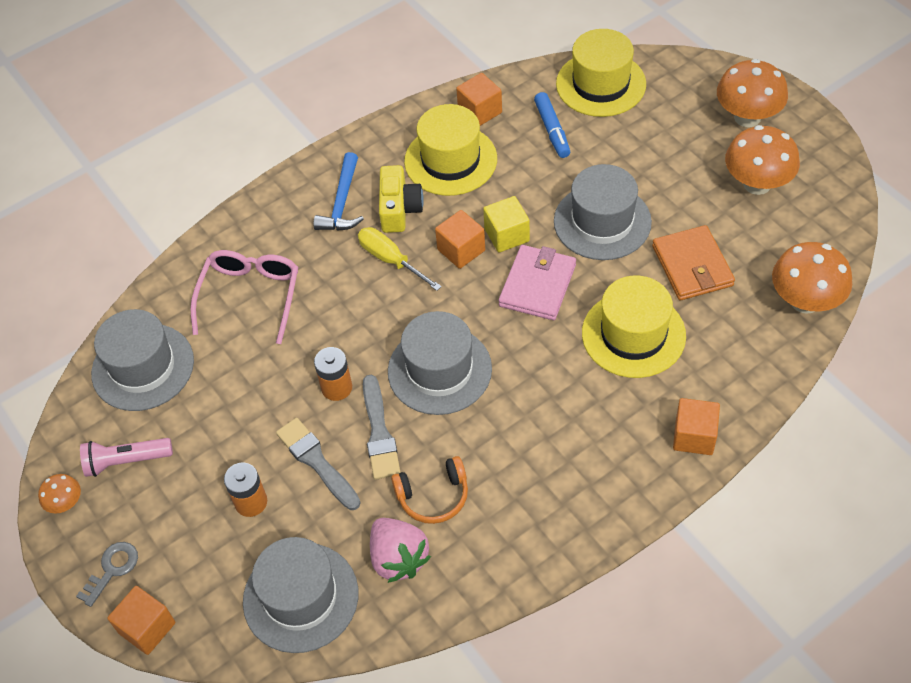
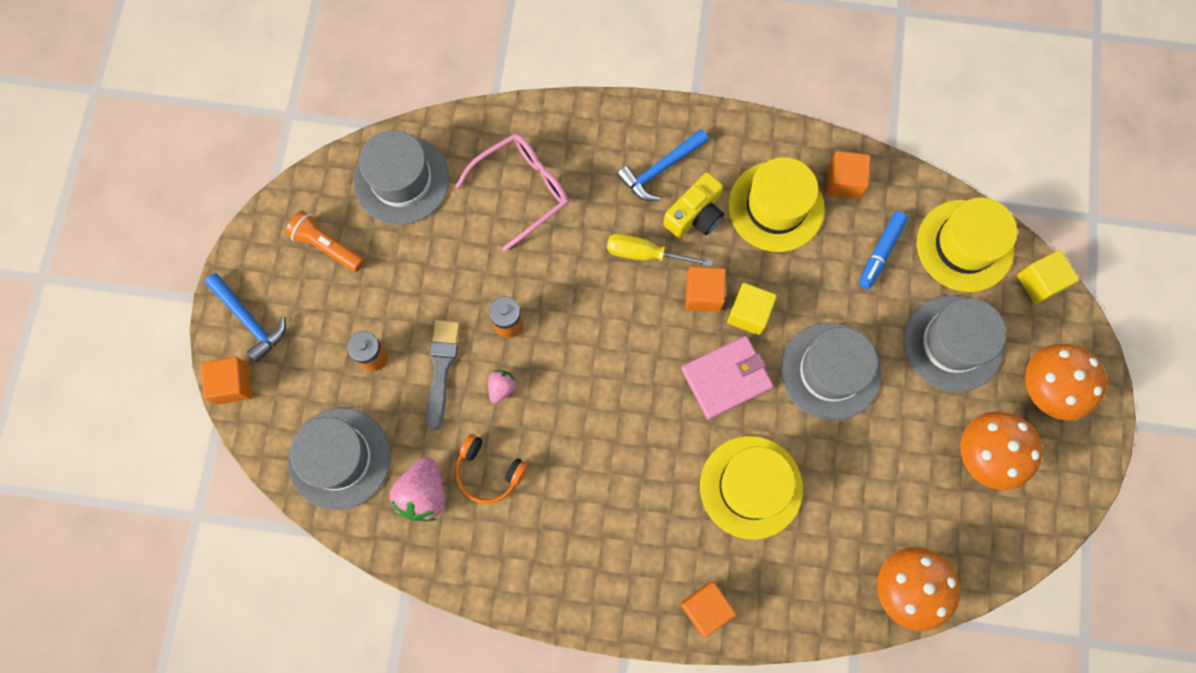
camera: 40 degrees right, 20 degrees up
(66, 503) = (264, 241): orange mushroom -> none
(112, 569) = (249, 320): grey key -> blue hammer
(126, 461) = (327, 246): pink flashlight -> orange flashlight
(379, 432) = (502, 387): grey brush -> pink strawberry
(391, 260) = (646, 254): yellow screwdriver -> yellow screwdriver turned 75 degrees counterclockwise
(439, 370) = (589, 379): grey hat -> grey hat (952, 343)
(671, 66) = (1039, 282): none -> yellow cube
(692, 266) = (855, 475): orange wallet -> none

